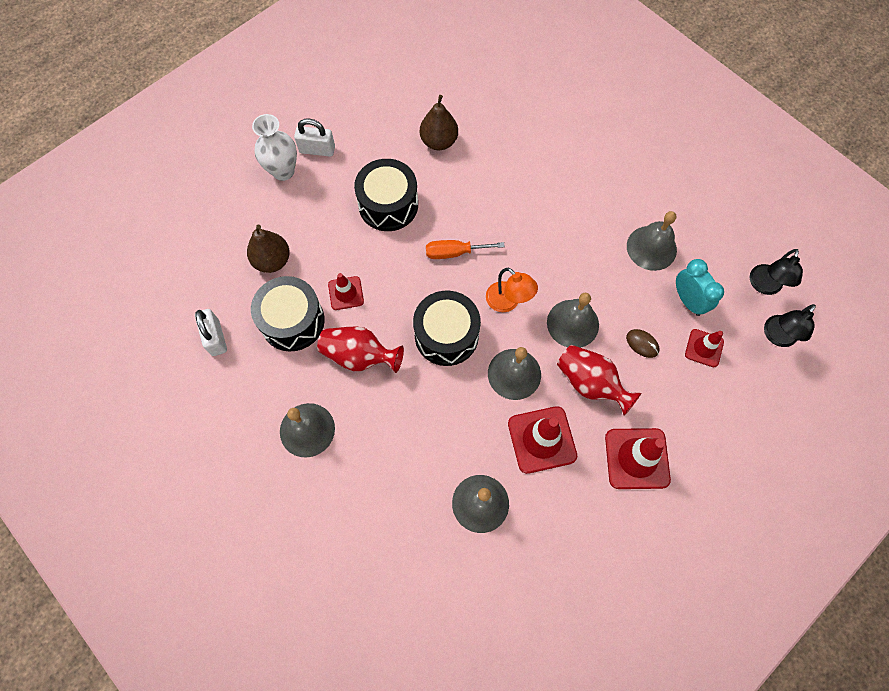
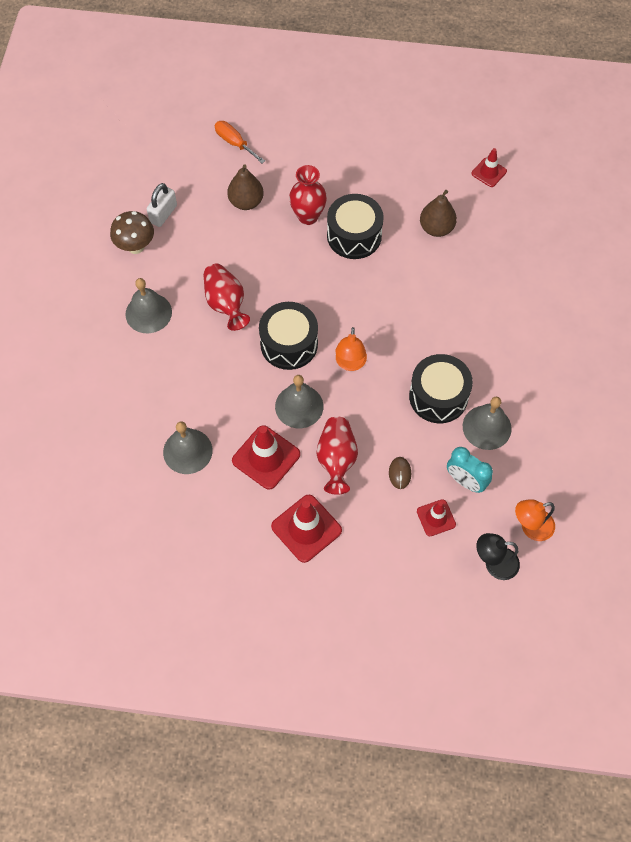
camera: 50 degrees right, 5 degrees down
(226, 388) = (135, 246): none -> brown mushroom
(283, 171) = (318, 156): white vase -> none
(292, 321) = (214, 247): black drum -> black drum (438, 396)
(317, 150) = (354, 162): white padlock -> none
(335, 224) = (308, 216): none -> red vase
(346, 293) = (263, 261): red traffic cone -> red traffic cone (489, 172)
(454, 252) = (356, 303): orange screwdriver -> orange screwdriver (234, 143)
(572, 323) = (373, 416): grey bell -> none
(688, 300) = (465, 481): turquoise clock -> turquoise clock turned 105 degrees clockwise
(764, 286) = (530, 527): black lamp -> orange lamp

